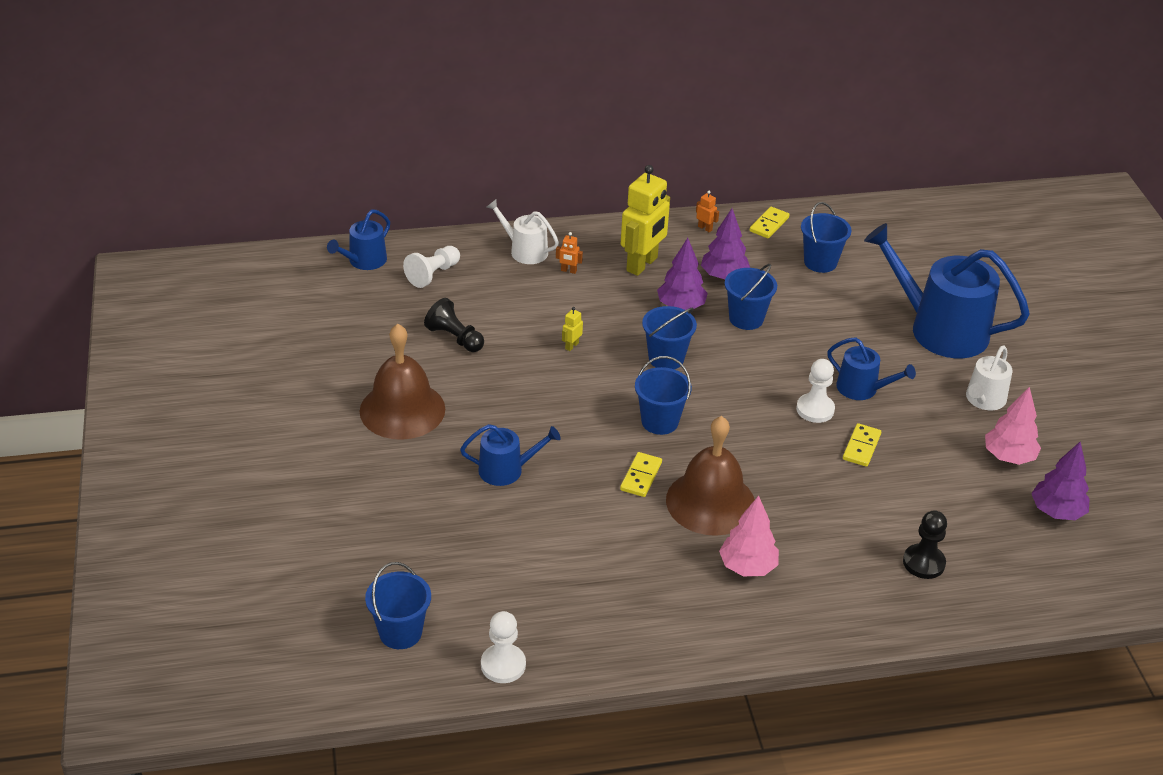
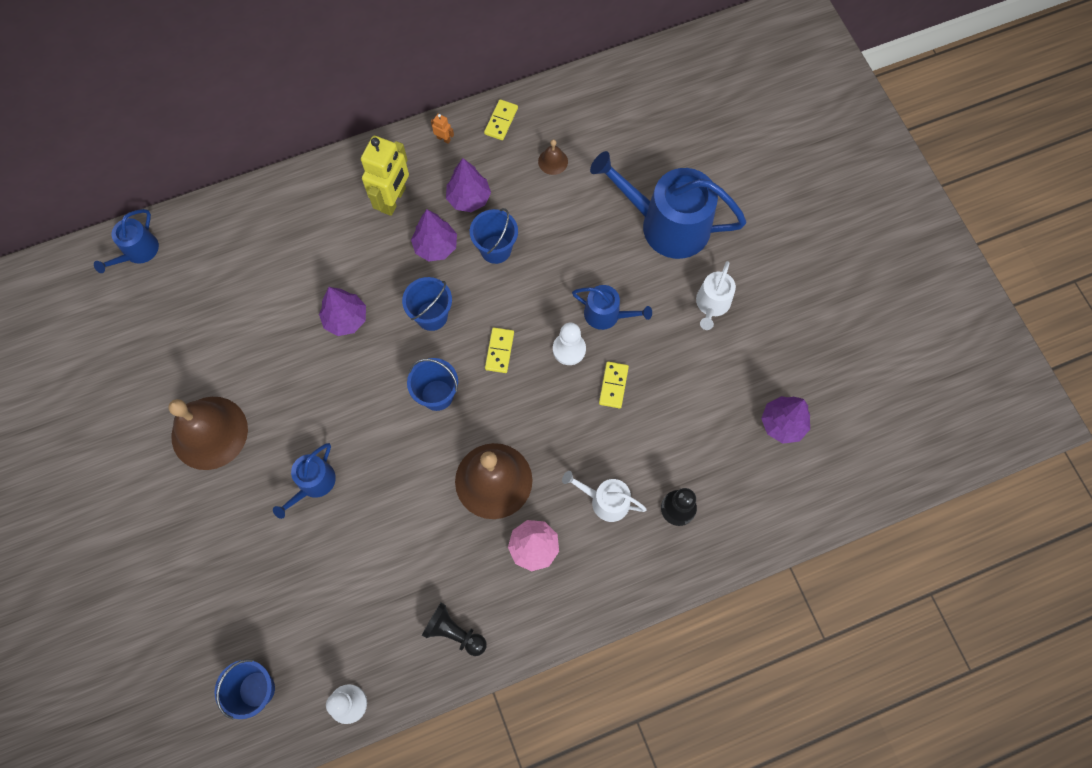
camera: 10 degrees left, 30 degrees up
(433, 274) = (205, 255): white pawn -> none
(455, 338) = (240, 333): black pawn -> black pawn (454, 632)
(506, 470) = (313, 483): blue watering can -> blue watering can turned 135 degrees clockwise
(525, 251) = (283, 205): white watering can -> white watering can (605, 501)
(568, 271) = (328, 223): orange robot -> none
(571, 346) = (346, 319): yellow robot -> purple tree
(641, 476) = (430, 464): yellow domino -> yellow domino (499, 351)
(820, 262) = (553, 161): blue bucket -> brown bell
(1008, 457) = (738, 368): pink tree -> none

